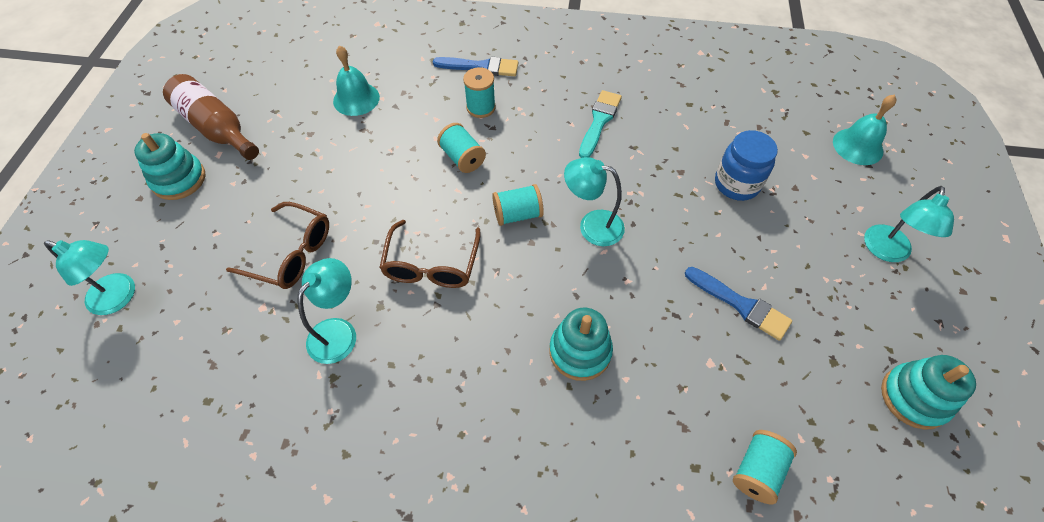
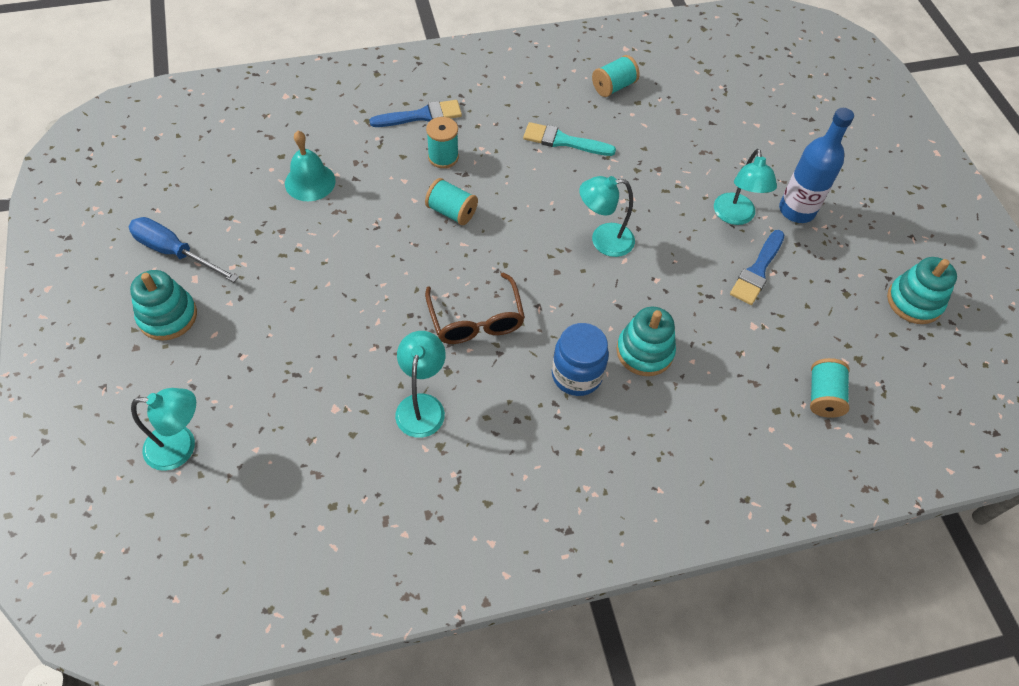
camera: 25 degrees left, 0 degrees up
(216, 128) = (175, 252): brown bottle -> blue screwdriver
(292, 254) = (334, 351): brown glasses -> none
(518, 214) = (531, 250): turquoise spool -> turquoise spool (613, 87)
(599, 121) = (564, 141): turquoise brush -> turquoise brush turned 75 degrees counterclockwise
(736, 184) = (710, 167): blue jar -> blue jar (576, 375)
(740, 305) = (757, 270): blue brush -> blue brush turned 105 degrees clockwise
(812, 254) = (796, 210): none -> blue bottle
(857, 146) = (796, 104): turquoise bell -> none
(886, 252) = (852, 191): turquoise lamp -> turquoise lamp (735, 216)

